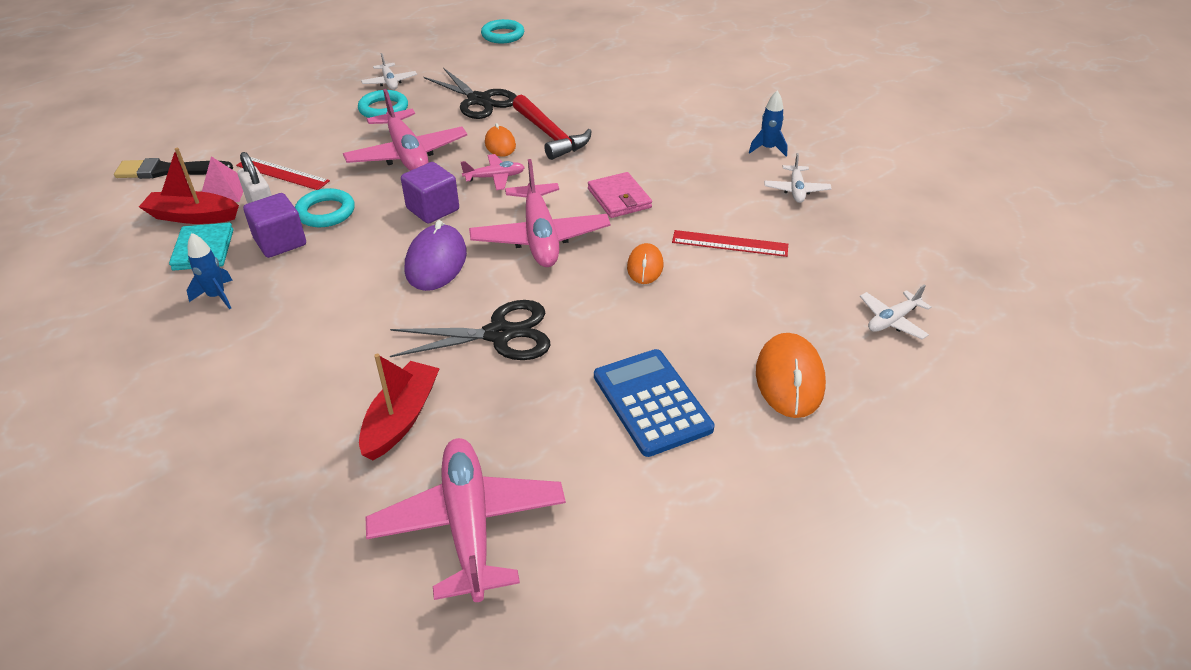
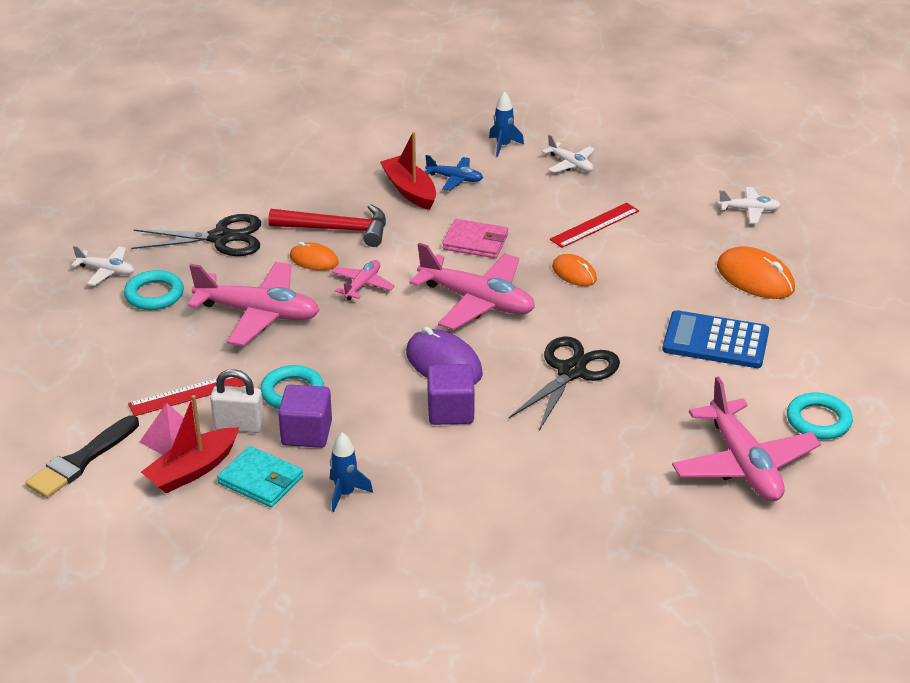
camera: 50 degrees left, 5 degrees down
(401, 418) = (611, 453): red boat -> red boat (410, 190)
(433, 209) = (366, 335): purple cube -> purple cube (450, 411)
(469, 525) = (743, 464): pink plane -> pink plane turned 135 degrees counterclockwise
(503, 35) = (115, 172): turquoise ring -> turquoise ring (818, 420)
(689, 150) = (454, 179): none -> blue plane
(892, 320) = (749, 210): white plane -> white plane turned 90 degrees counterclockwise

